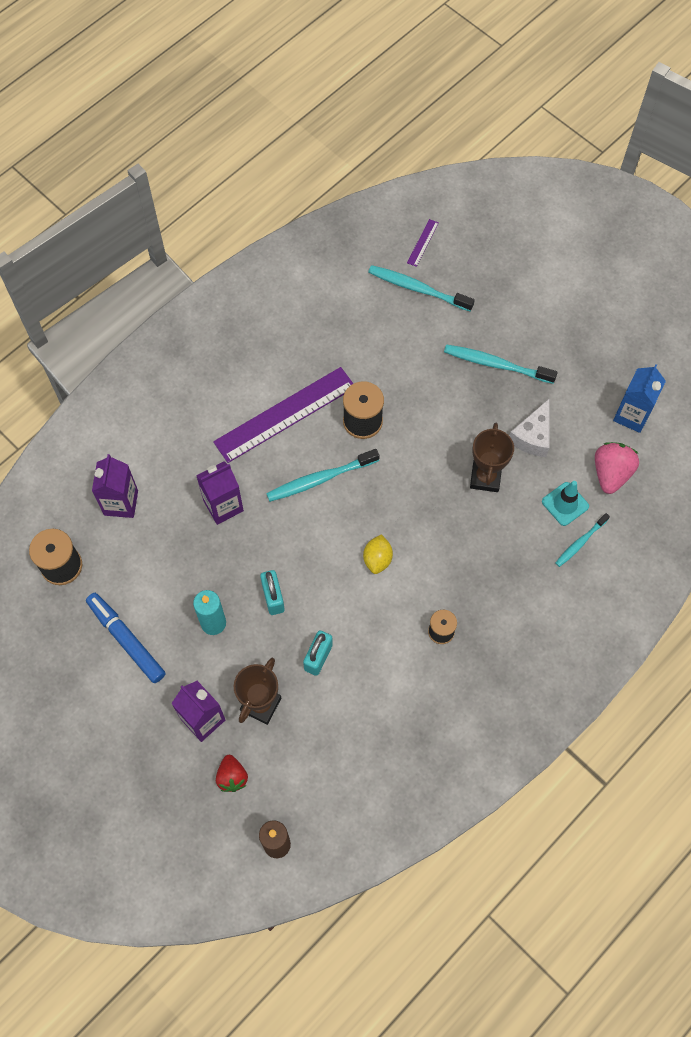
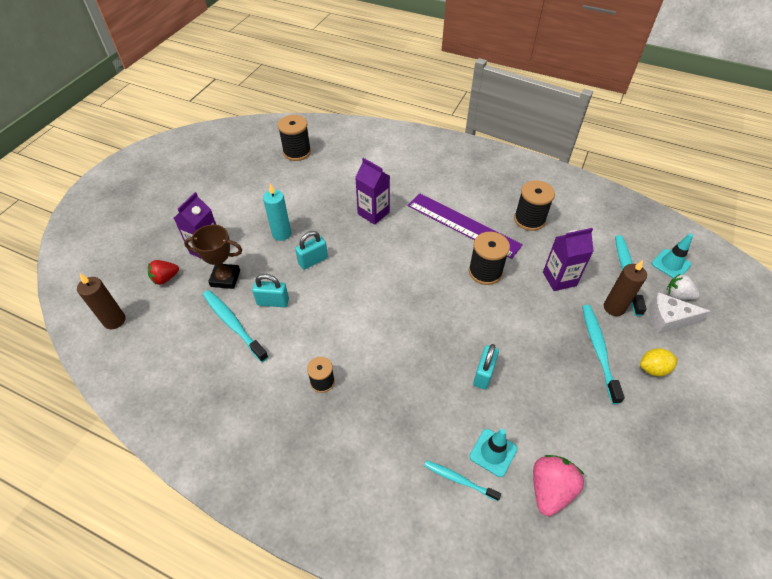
camera: 70 degrees right, 15 degrees down
(121, 503) = (352, 164): purple carton -> purple carton (559, 279)
(126, 640) = (255, 195): blue marker -> none
(306, 342) = (529, 219): none -> black spool
(320, 479) = (422, 260): turquoise toothbrush -> turquoise toothbrush (233, 324)
(377, 559) = (370, 316): yellow lemon -> yellow lemon (653, 368)
(422, 242) = (670, 264): purple ruler -> turquoise traffic cone
(454, 324) = (614, 308): none -> brown candle
(461, 260) = (677, 295): none -> white strawberry
(485, 477) = (483, 374): brown trophy -> turquoise padlock
(532, 436) = (547, 402): white cheese -> white cheese (668, 319)
(611, 473) = (550, 489): pink strawberry -> pink strawberry turned 60 degrees counterclockwise
(632, 415) = (628, 492): blue carton -> none

